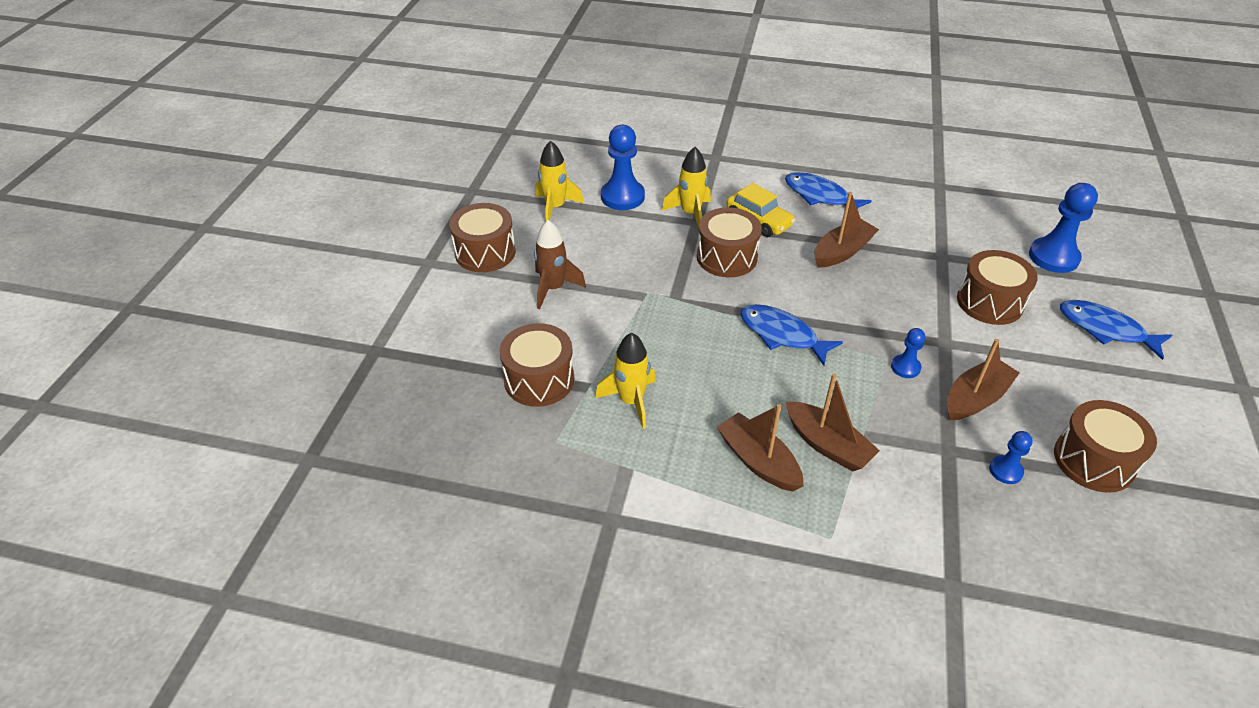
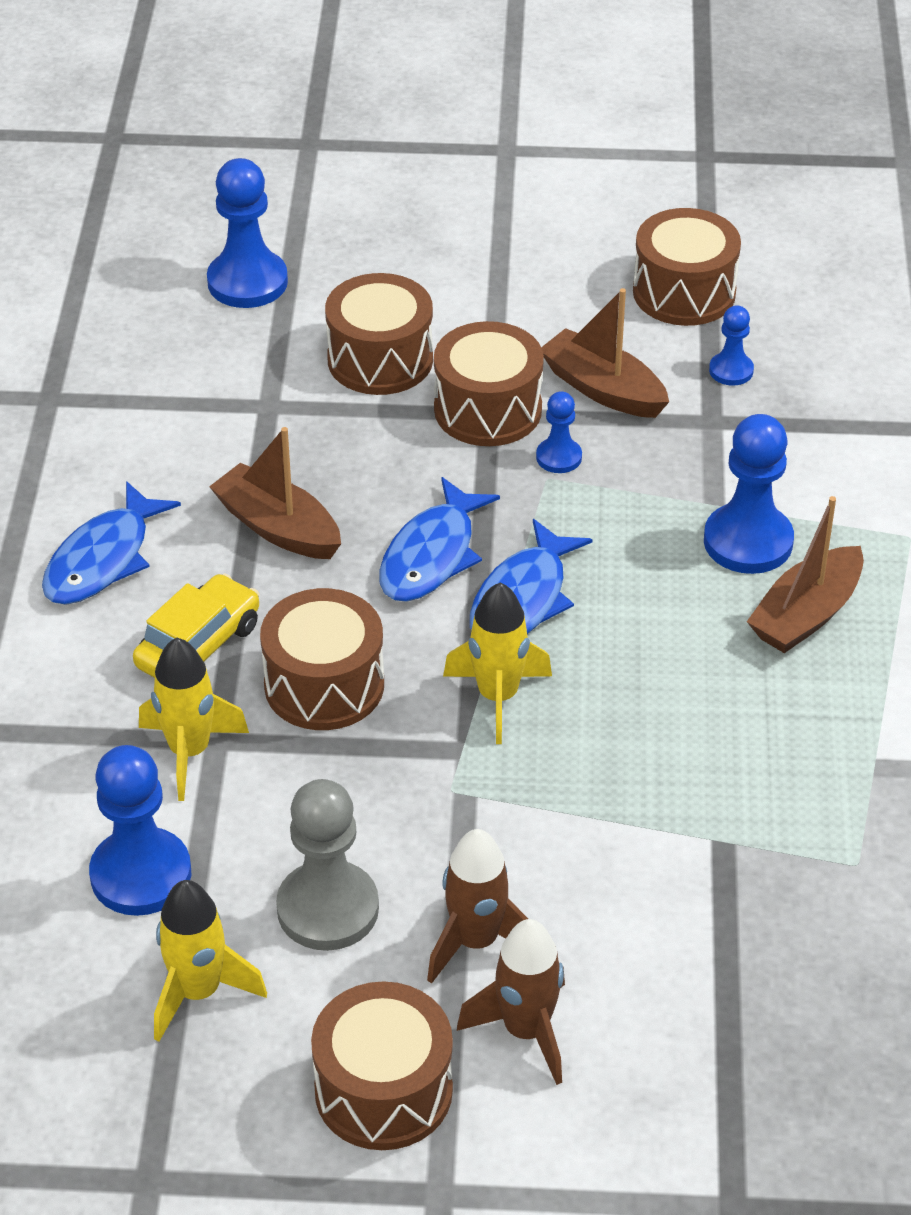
camera: 100 degrees left, 0 degrees up
(498, 298) = (526, 1031): none -> brown rocket
(539, 380) = (728, 915): brown drum -> brown drum (487, 409)
(587, 246) = (328, 909): none -> grey pawn
(631, 401) = (737, 778): yellow rocket -> yellow rocket (497, 697)
(827, 445) = (748, 542): brown boat -> blue pawn
(1105, 329) = (416, 250): blue fish -> blue fish (431, 555)

